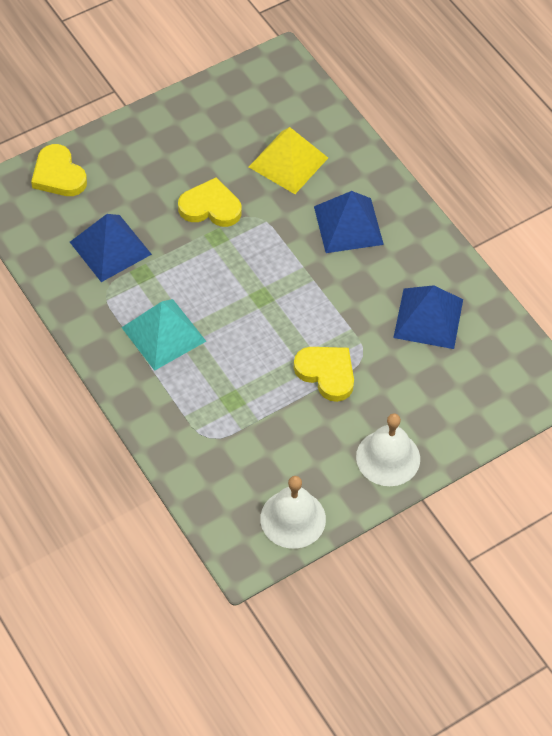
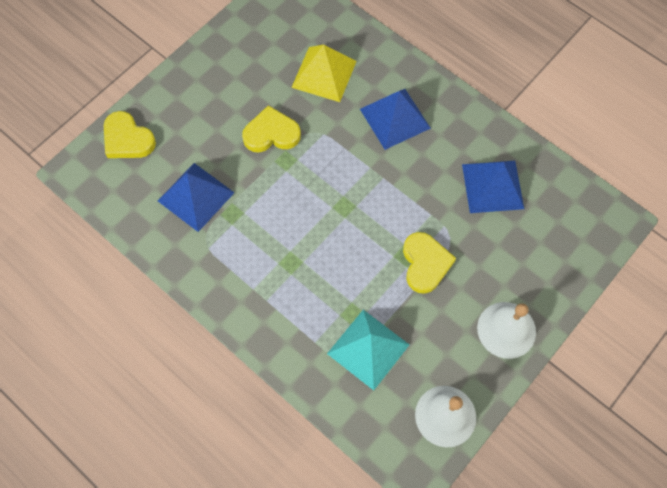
camera: 15 degrees left, 10 degrees up
(164, 334) = (270, 267): turquoise pyramid -> turquoise pyramid (368, 349)
(326, 373) = (425, 263): yellow heart -> yellow heart turned 60 degrees clockwise

